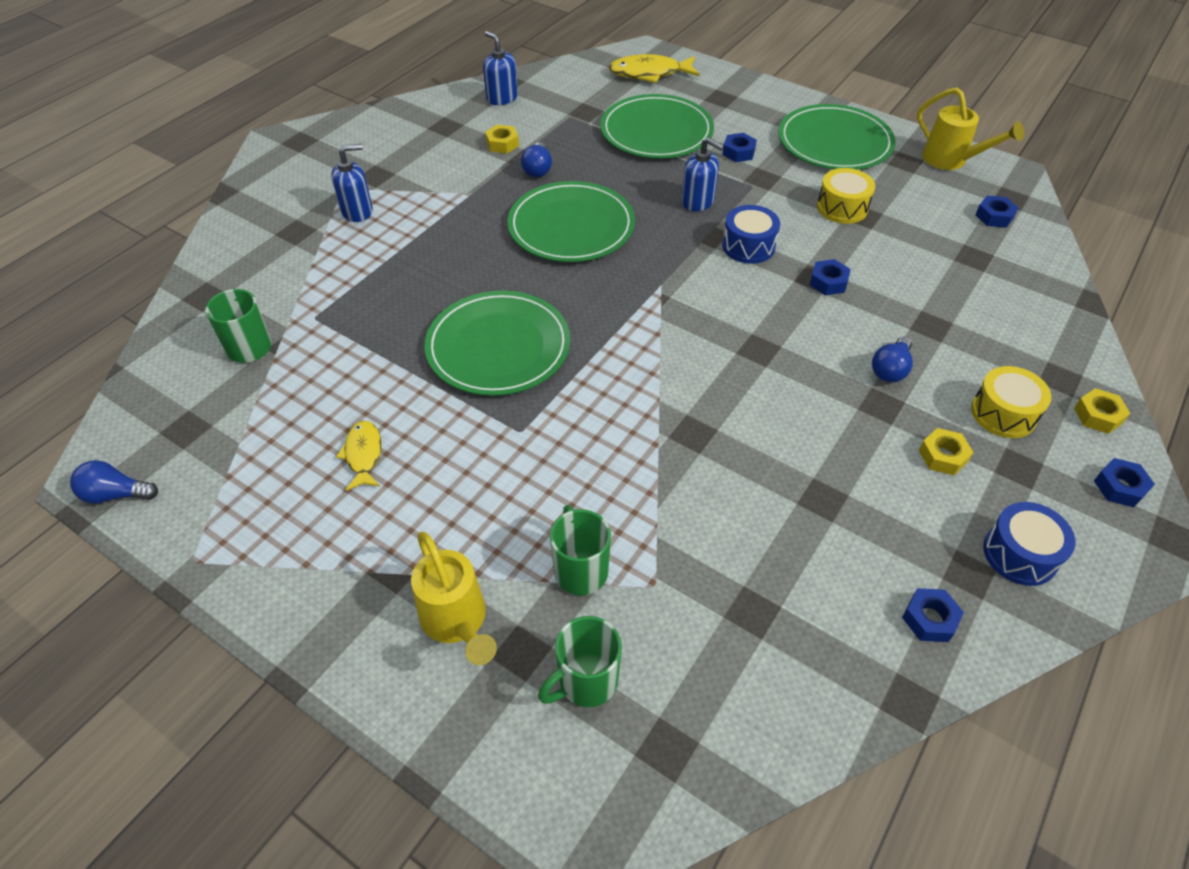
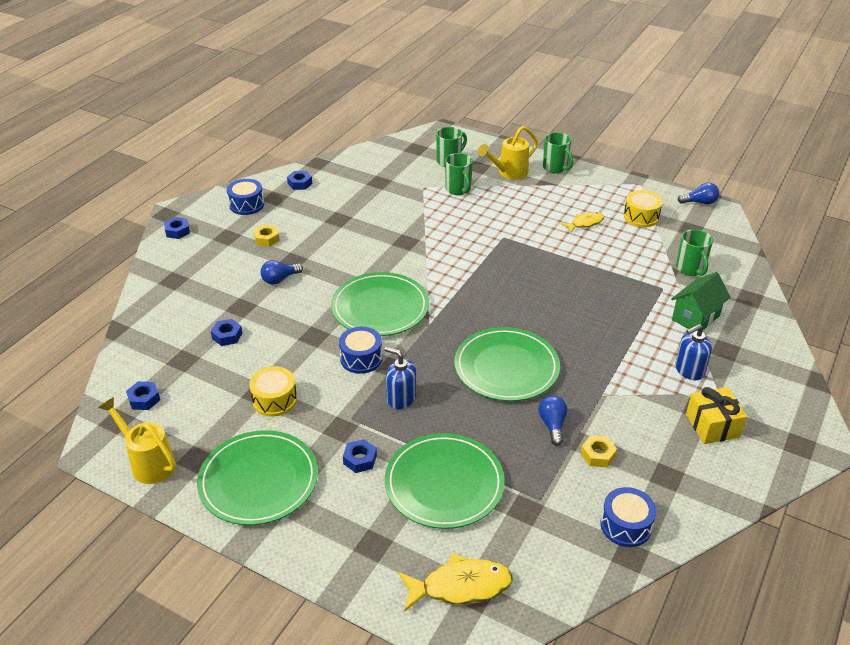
camera: 175 degrees right, 10 degrees down
(301, 272) = (695, 318): none -> green house
(345, 632) = (555, 168): none -> green mug
(363, 455) = (585, 223): yellow fish -> yellow fish turned 105 degrees counterclockwise
(372, 160) = (712, 426): none -> yellow gift
(457, 622) = (509, 173): yellow watering can -> yellow watering can turned 90 degrees counterclockwise
(498, 347) = (532, 278): green plate -> green plate (380, 307)
(502, 98) = (625, 525): blue soap dispenser -> blue drum
(828, 282) = (304, 333): blue nut -> blue nut (227, 336)
(890, 369) = (280, 279): blue light bulb -> blue light bulb turned 150 degrees counterclockwise
(1003, 413) = (221, 260): yellow drum -> yellow drum (641, 217)
(1098, 415) = (164, 262): yellow nut -> none

